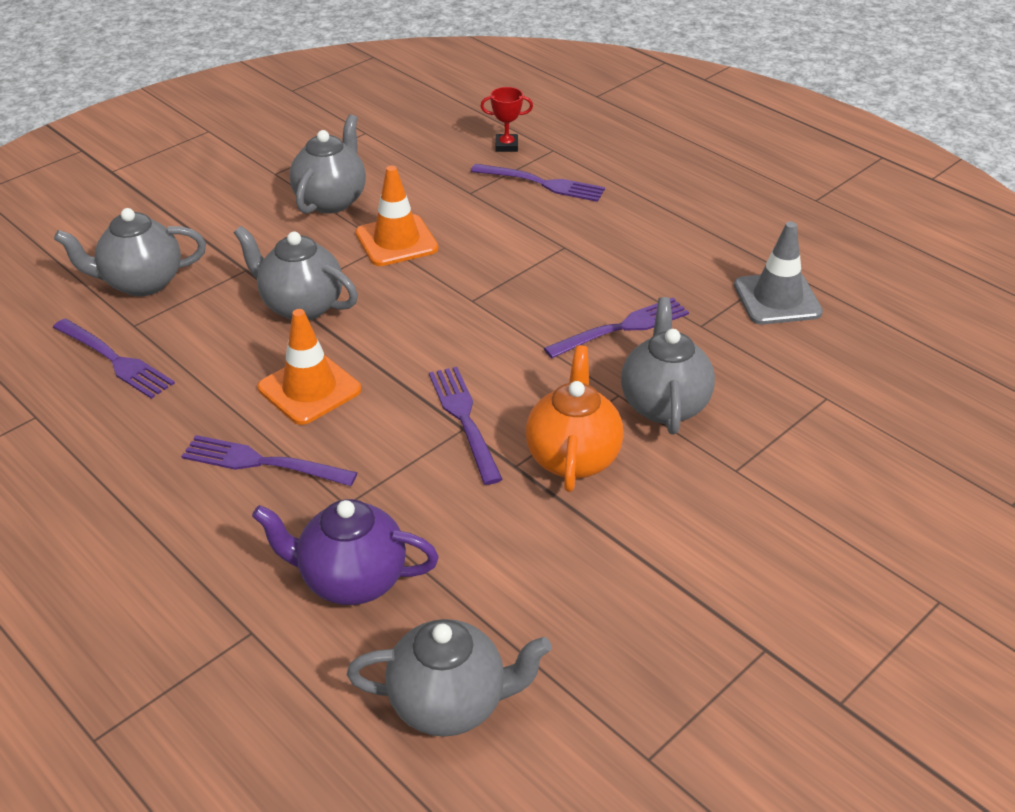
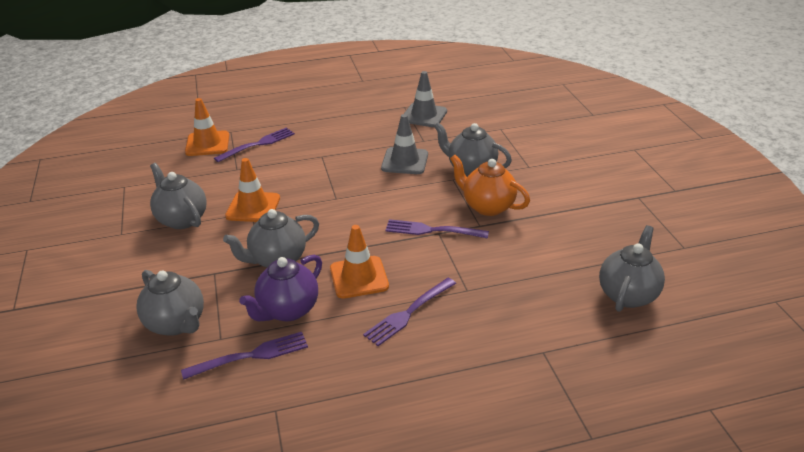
camera: 60 degrees left, 5 degrees down
(142, 283) = (176, 324): grey teapot -> grey teapot turned 60 degrees counterclockwise
(351, 580) = (526, 304): purple teapot -> purple teapot (288, 310)
(506, 146) = (207, 144): red trophy -> orange traffic cone
(622, 328) = (405, 161): purple fork -> grey traffic cone

